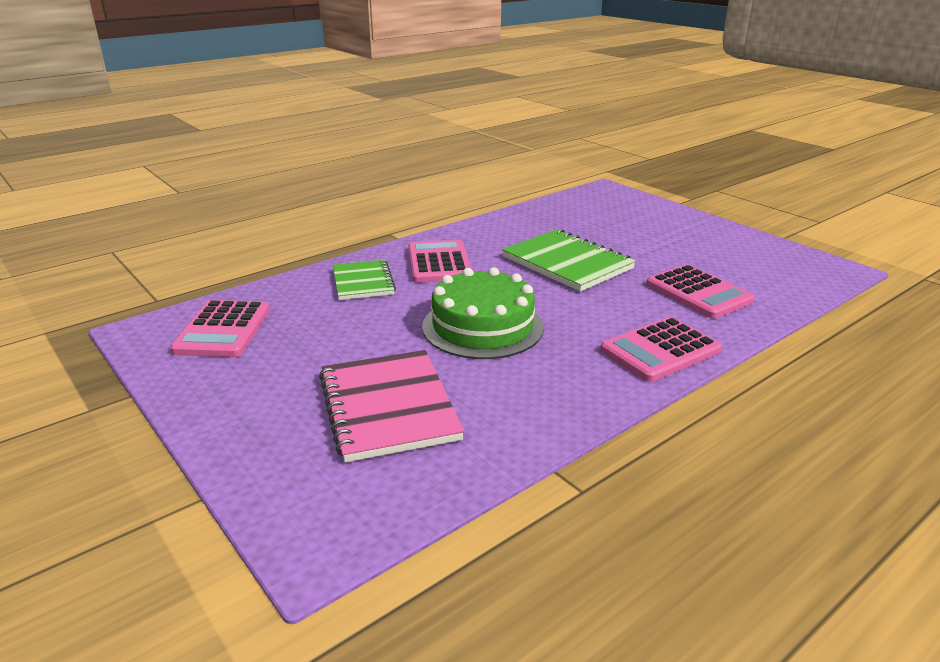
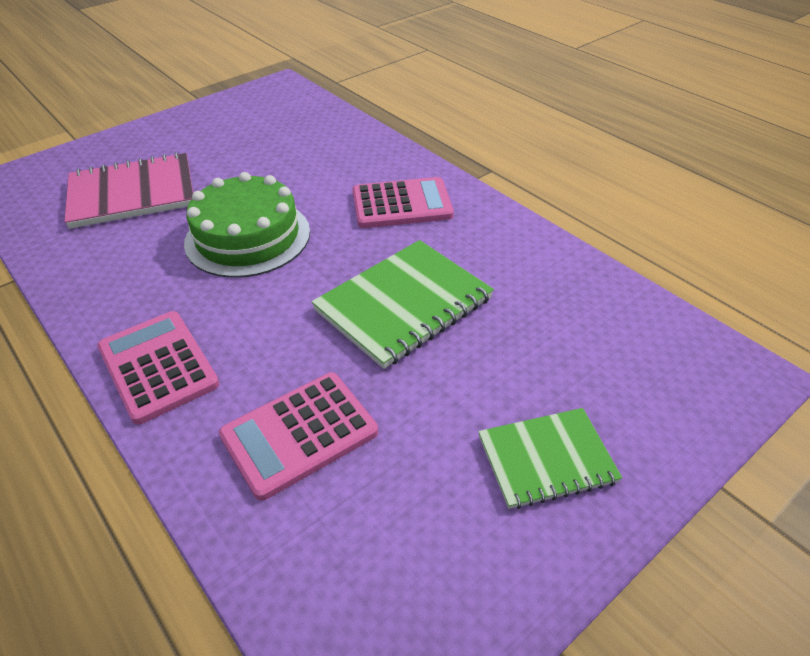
camera: 90 degrees right, 15 degrees up
(223, 330) = (274, 112): pink calculator -> none
(363, 282) = (355, 163): green notebook -> green notebook (546, 459)

